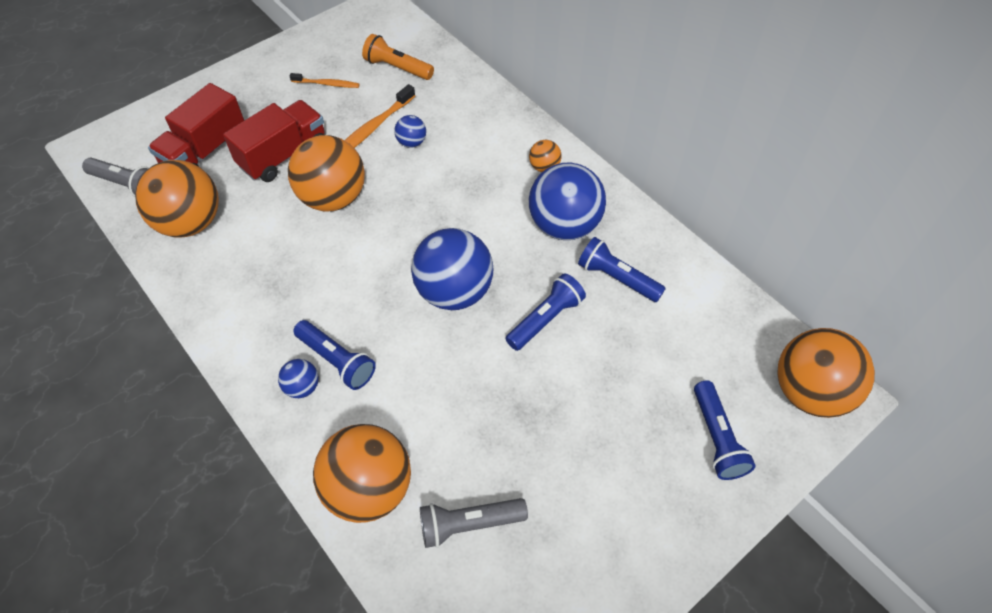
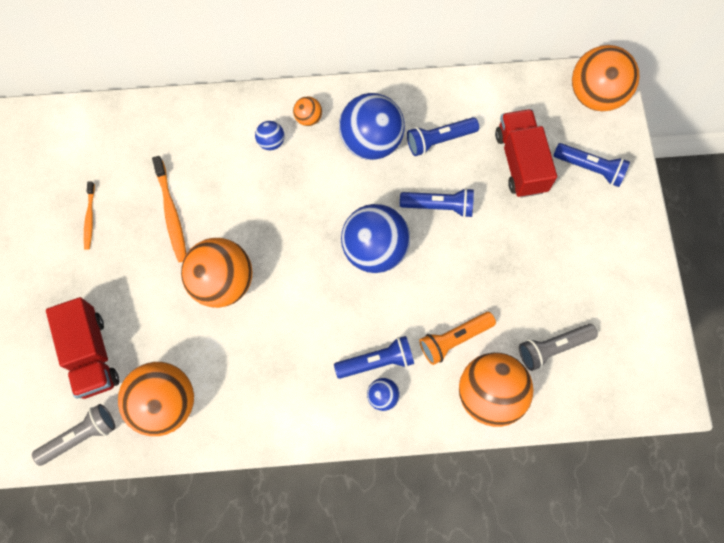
camera: 55 degrees left, 15 degrees up
(283, 155) = (146, 295): red truck -> red truck (520, 162)
(327, 84) = (89, 218): orange toothbrush -> orange toothbrush turned 135 degrees clockwise
(397, 68) = (116, 154): orange flashlight -> orange flashlight (454, 339)
(411, 142) = (210, 193): blue ball -> blue ball (271, 142)
(469, 524) = (553, 348): grey flashlight -> grey flashlight turned 45 degrees clockwise
(545, 319) = (439, 206): blue flashlight -> blue flashlight turned 105 degrees clockwise

